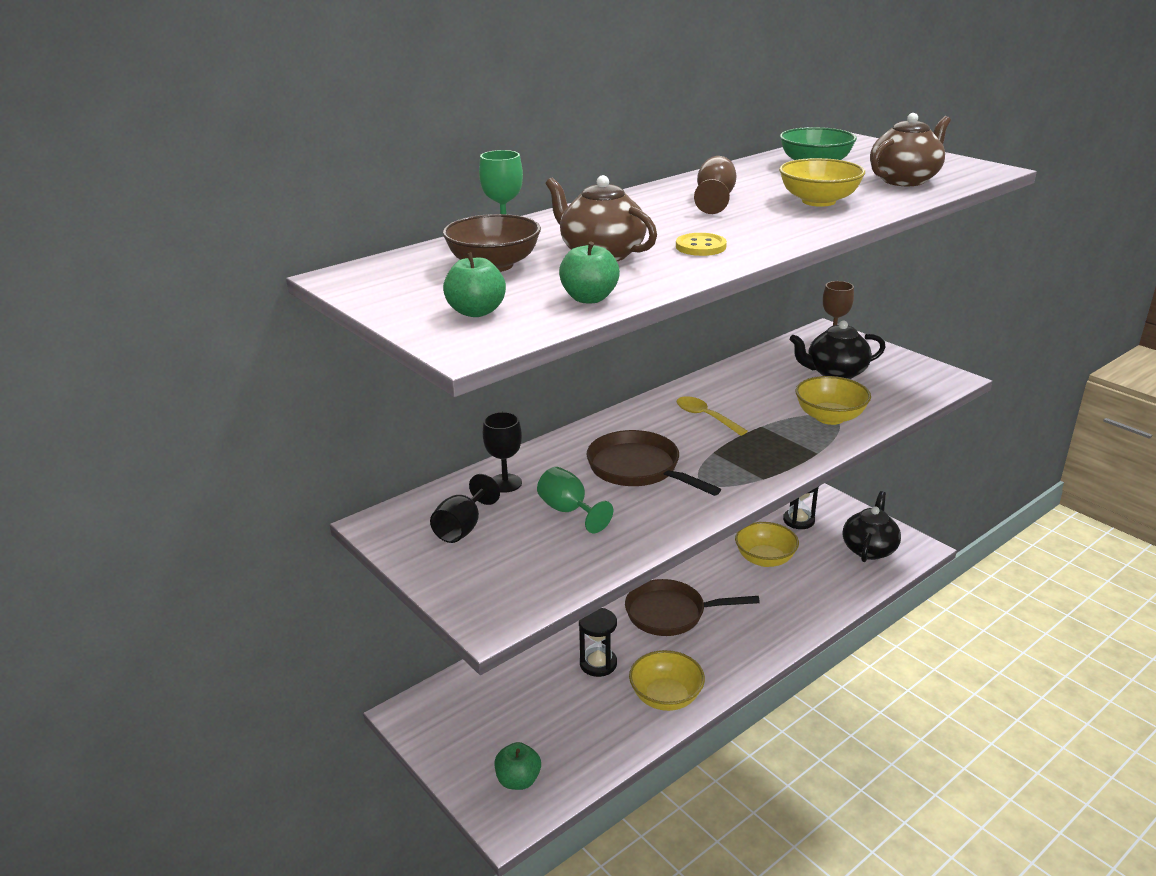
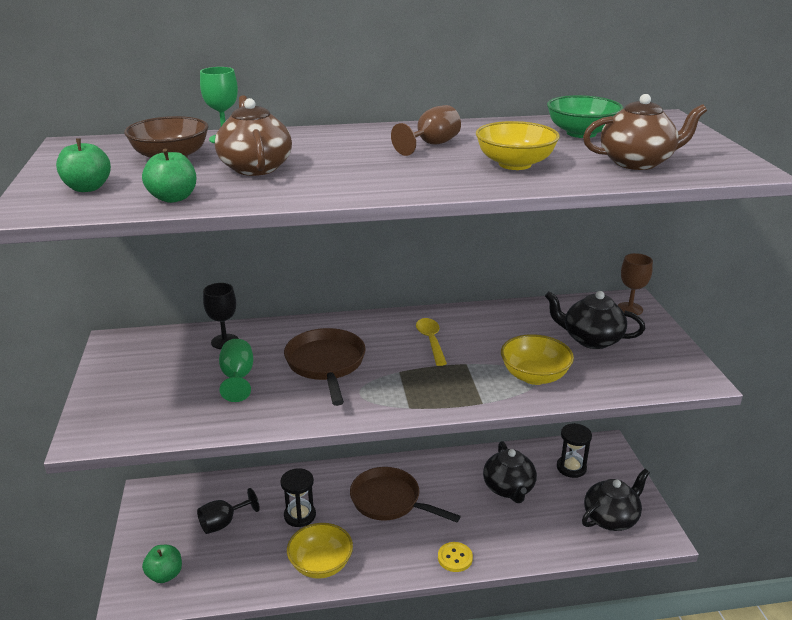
camera: 30 degrees right, 0 degrees up
(462, 528) = (157, 364): black goblet -> black goblet (223, 523)
(700, 247) = (336, 179): yellow button -> yellow button (455, 558)
(765, 559) = (509, 489): yellow bowl -> black teapot

